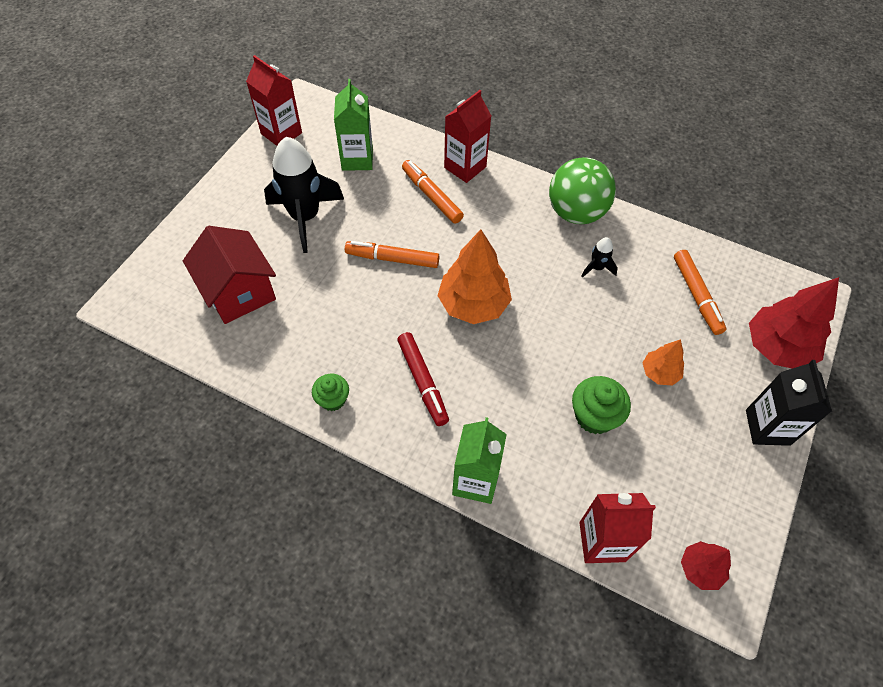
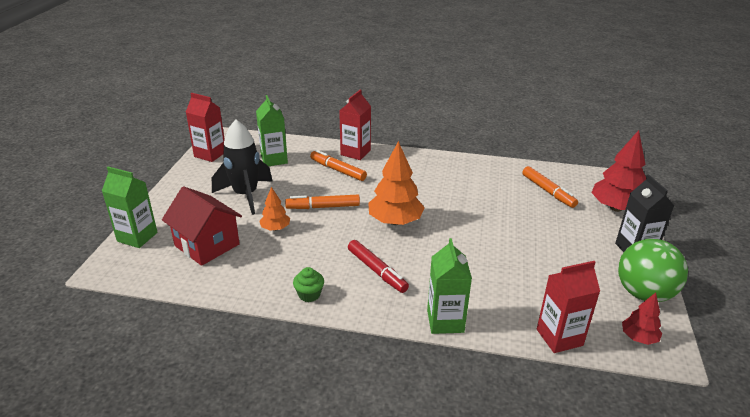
camera: 15 degrees left, 25 degrees down
(165, 260) = (137, 237): none -> green carton
(576, 212) = (444, 163): green ball -> green ball (643, 293)
(594, 416) = (514, 266): green cupcake -> none
(597, 268) = (473, 188): black rocket -> none
(660, 373) = (546, 234): orange tree -> orange tree (275, 228)

